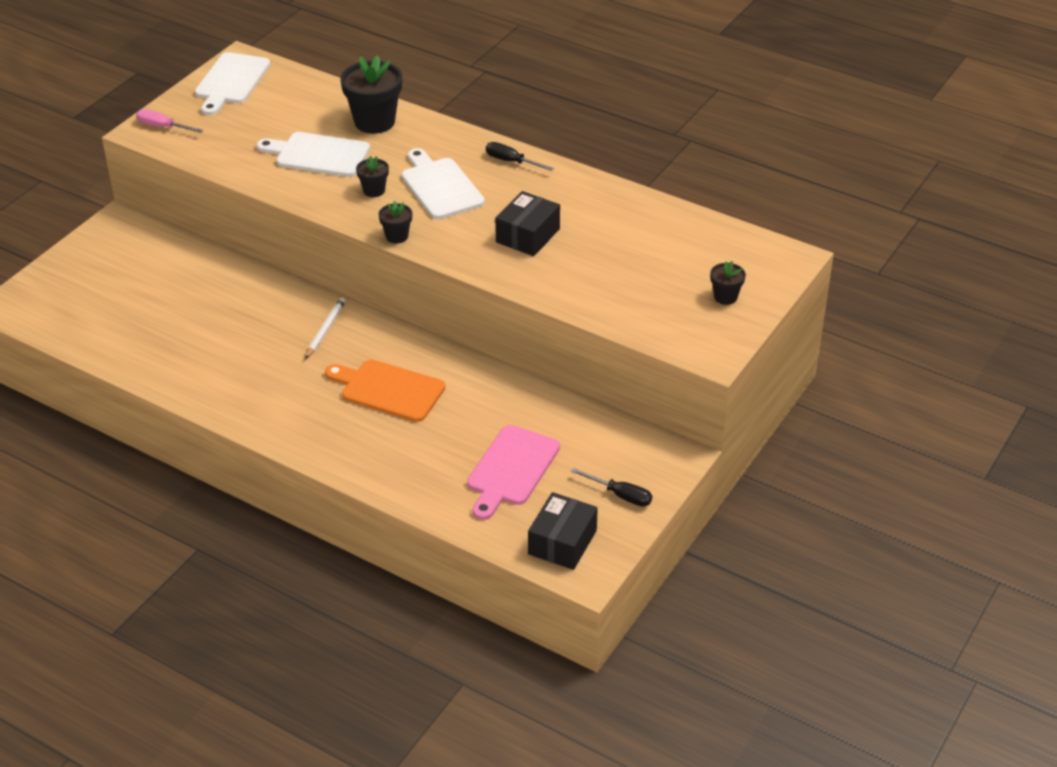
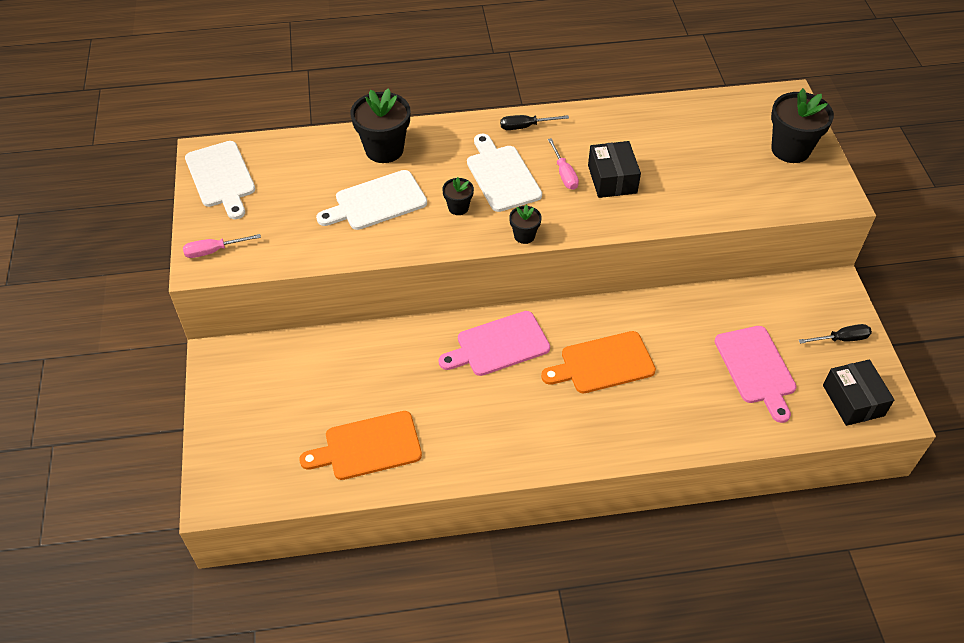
camera: 40 degrees left, 10 degrees up
(144, 337) = (368, 446): none -> orange cutting board
(325, 329) = (498, 345): white pencil -> pink cutting board
(440, 186) = (502, 175): white cutting board -> white cutting board turned 45 degrees clockwise
(493, 211) = (564, 174): none -> pink screwdriver
(725, 297) = (790, 149): black flower pot -> black flower pot, size x1.96

